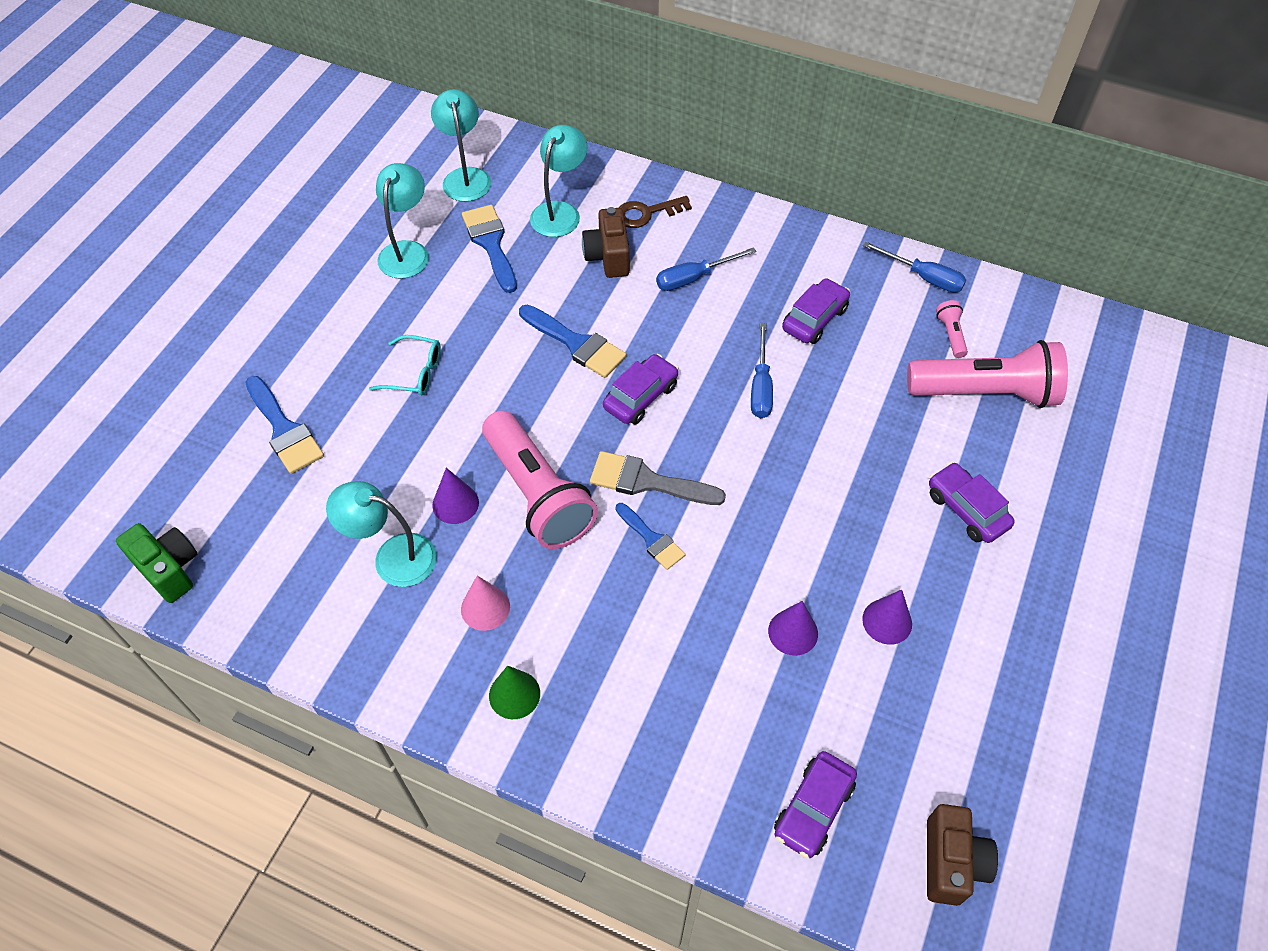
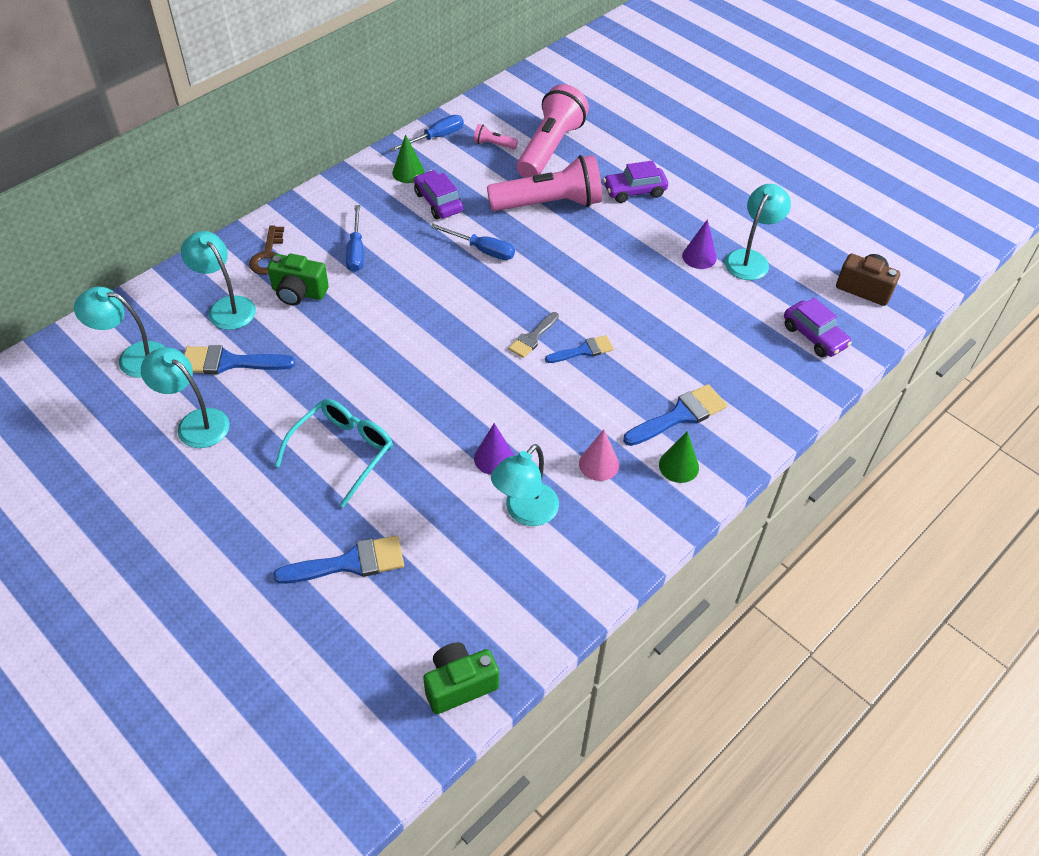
camera: 70 degrees left, 5 degrees down
(415, 373) = (342, 452): turquoise glasses -> turquoise glasses, size x1.51
(538, 494) = (511, 404): pink flashlight -> pink flashlight (549, 204)
(576, 344) = (378, 338): blue brush -> blue brush (680, 415)
(608, 256) = (298, 292): brown camera -> green camera
(641, 397) = (453, 317): purple car -> none
(647, 481) = (532, 338): grey brush -> grey brush, size x0.64
(793, 632) = (689, 303): purple cone -> none
(846, 275) = (408, 172): none -> green cone
(921, 687) = (750, 259): none -> turquoise lamp

